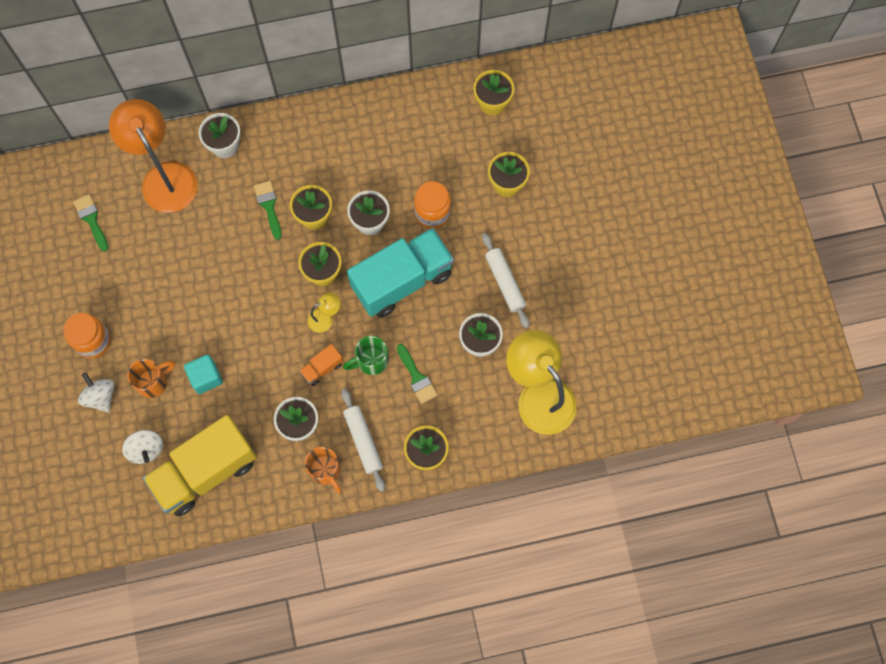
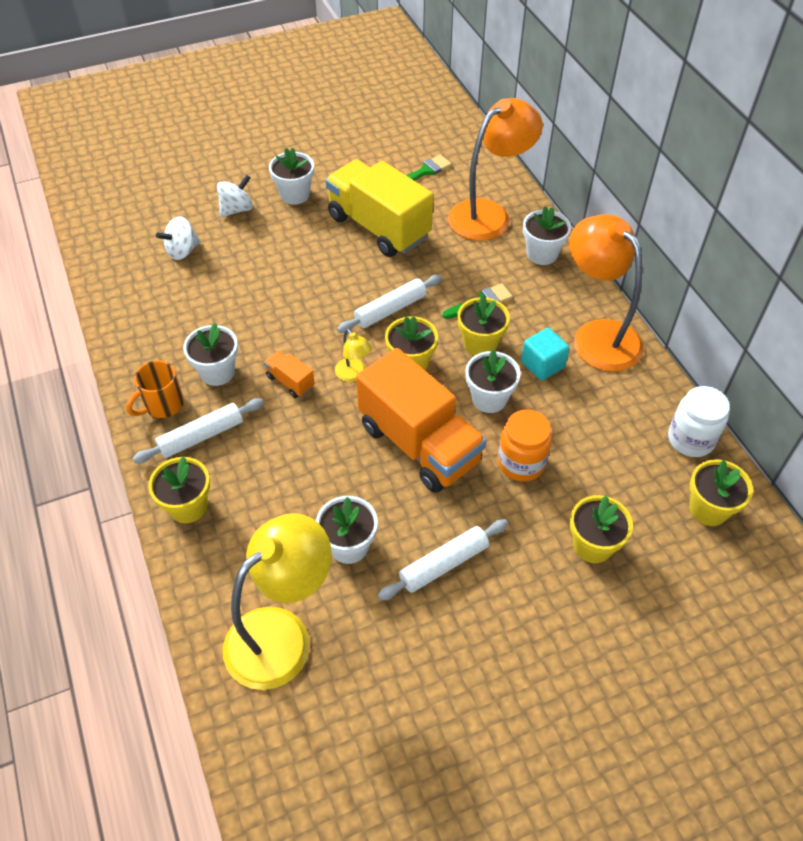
camera: 80 degrees right, 20 degrees down
(93, 341) = (295, 194): orange jar -> white flower pot
(153, 382) = (256, 244): orange mug -> none
(206, 377) = (266, 283): turquoise cube -> turquoise cube (542, 365)
(206, 472) = (159, 301): yellow truck -> yellow truck (378, 227)
(261, 279) = (390, 310): none -> white rolling pin
(324, 128) = (597, 335): none -> orange lamp
(371, 361) = (306, 428): green mug -> none
(402, 280) = (419, 444): turquoise truck -> orange truck
(417, 377) = (290, 480): green brush -> none
(434, 95) = (690, 439): none -> white jar

